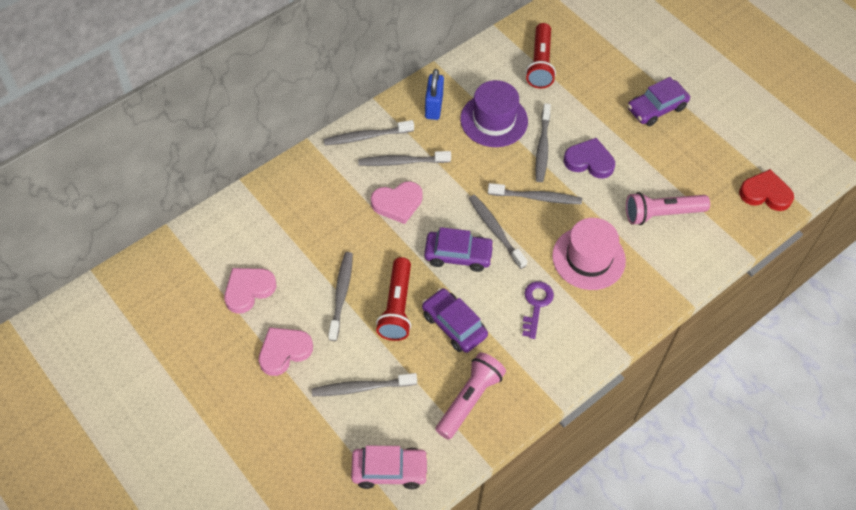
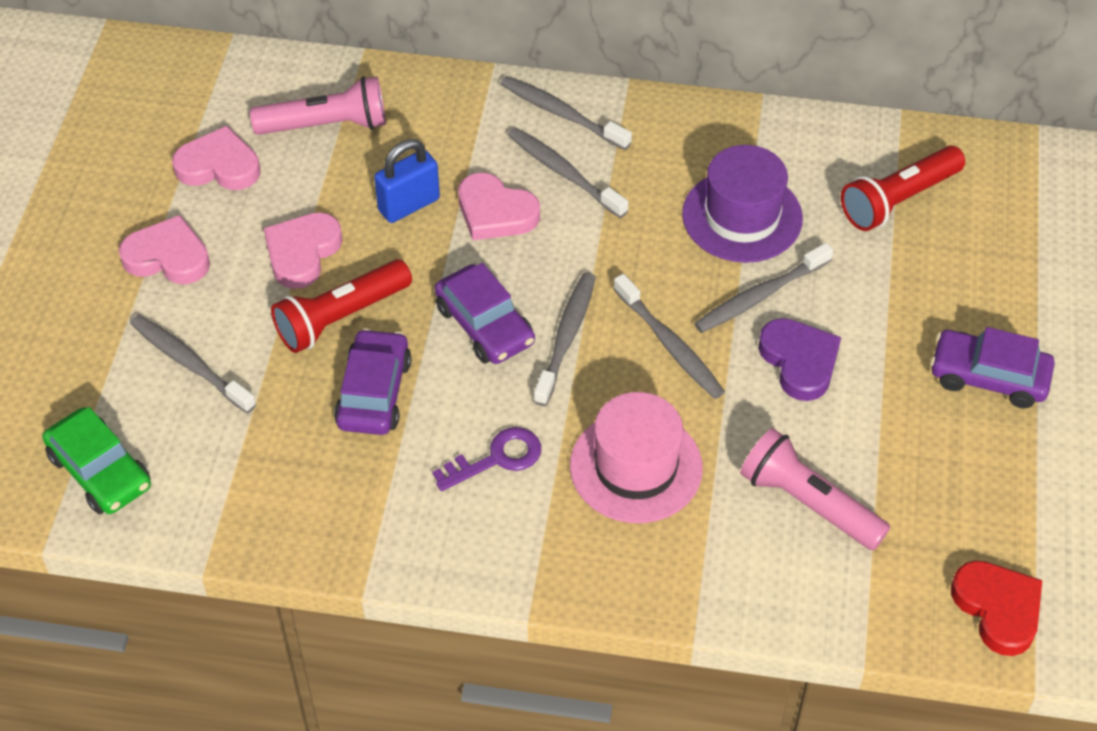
camera: 50 degrees right, 5 degrees down
(341, 294) = (302, 252): grey toothbrush -> pink heart
(389, 470) = (100, 471): pink car -> green car
(433, 107) = (687, 143): blue padlock -> blue padlock (409, 205)
(469, 400) = (279, 484): pink flashlight -> pink flashlight (326, 125)

